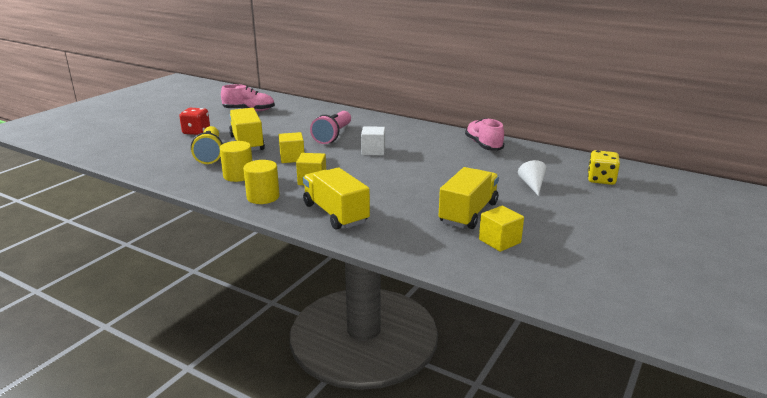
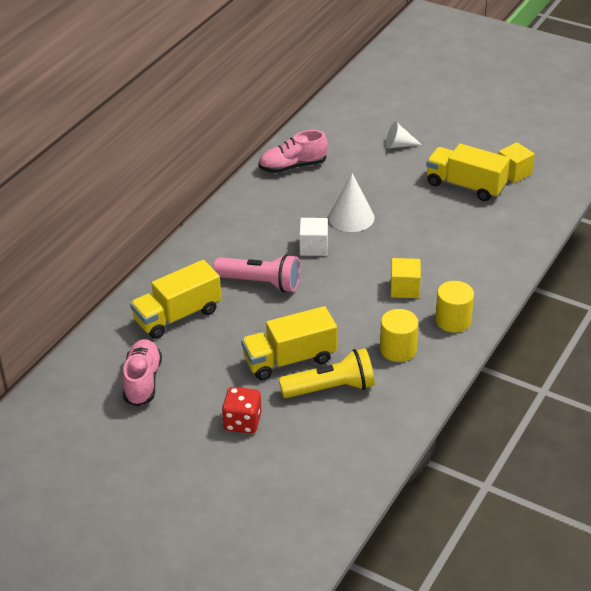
camera: 90 degrees left, 15 degrees up
(292, 158) = (340, 311): yellow cube -> none
(335, 213) = (482, 266): yellow truck -> yellow truck (177, 316)
(413, 164) = (351, 217): none -> white cone
(601, 180) = (381, 106): yellow dice -> none

